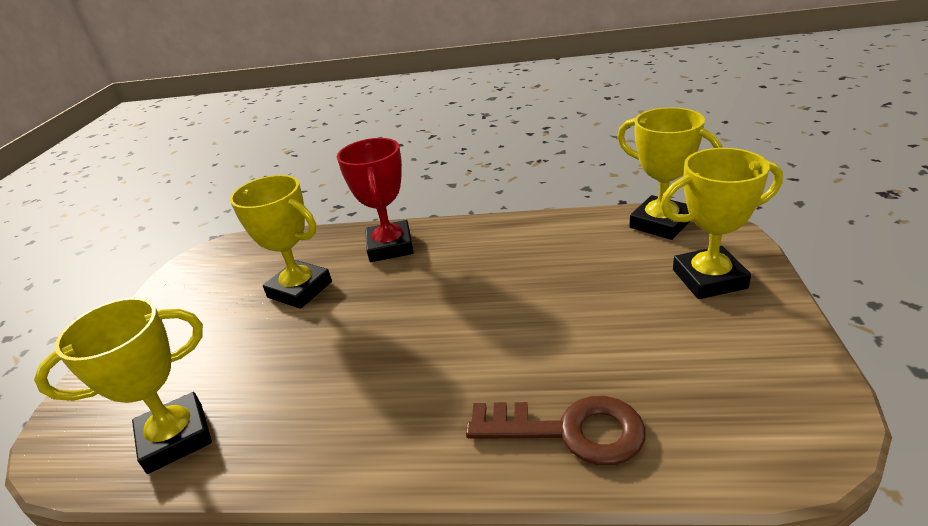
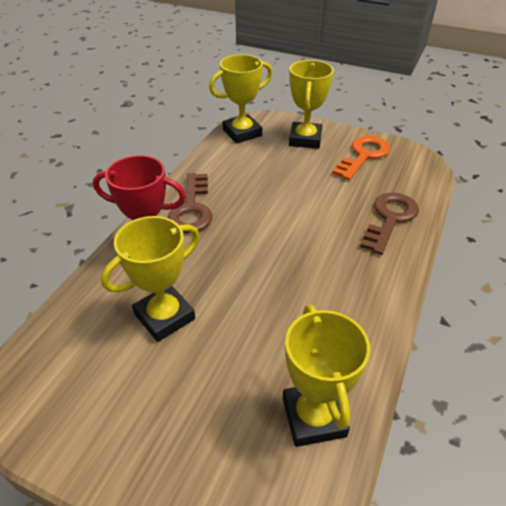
camera: 75 degrees left, 10 degrees up
(469, 245) = (192, 209): none -> brown key
(732, 354) = (363, 156): none -> orange key

